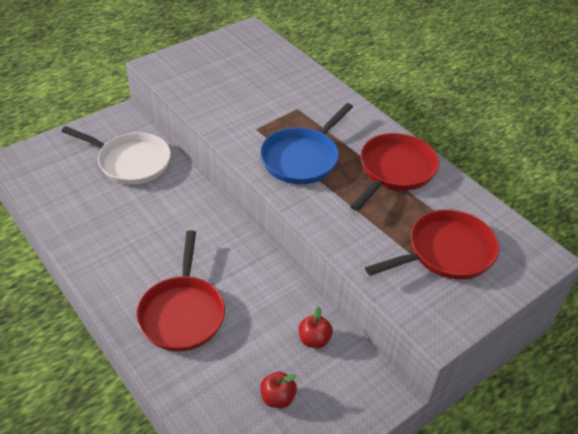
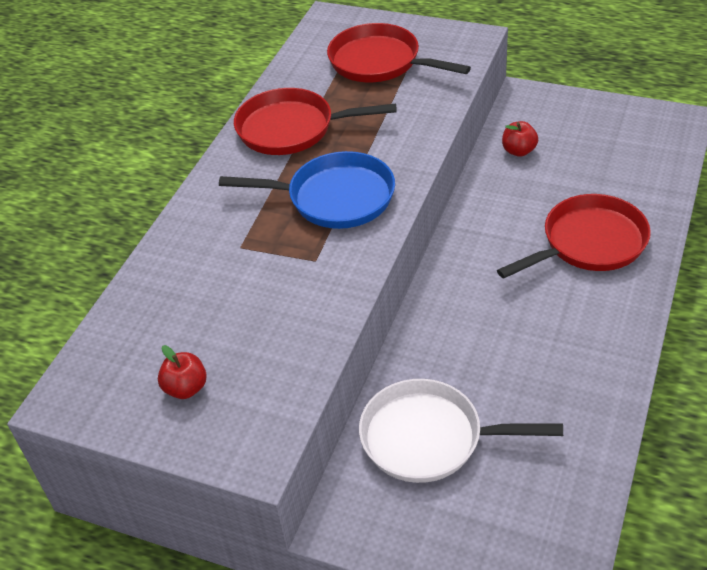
camera: 115 degrees left, 0 degrees up
(130, 162) = (429, 438): white pan -> white pan turned 75 degrees counterclockwise
(277, 398) = (597, 144): red apple -> red apple (186, 388)

